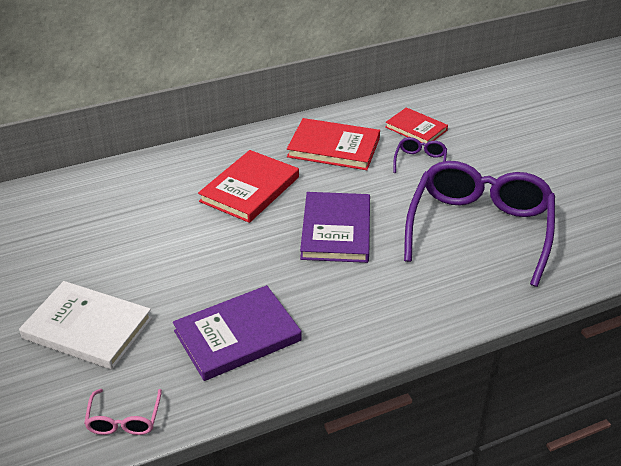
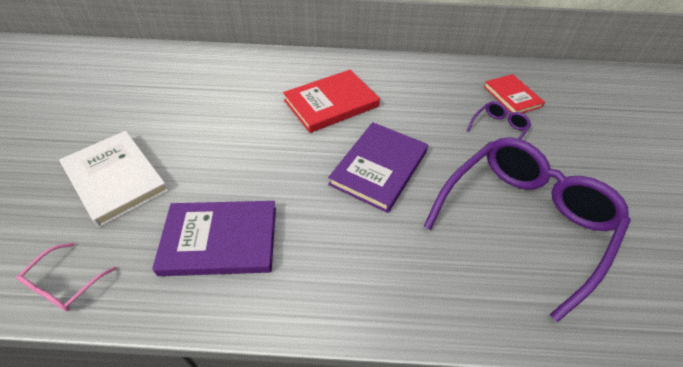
camera: 25 degrees right, 10 degrees up
(333, 147) = (426, 90): red book -> none

